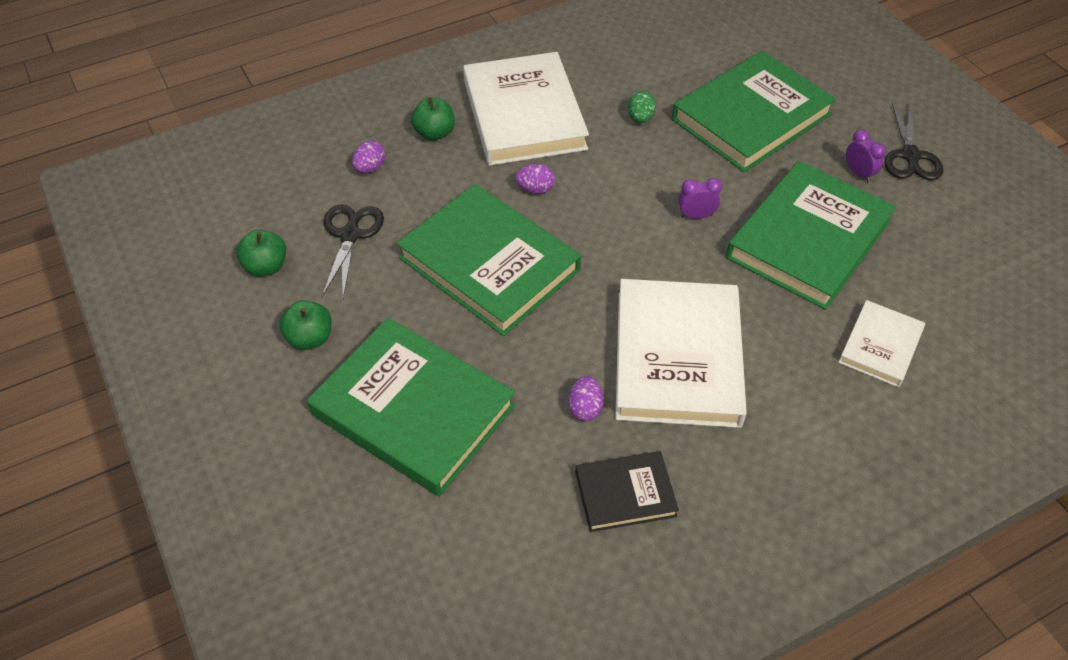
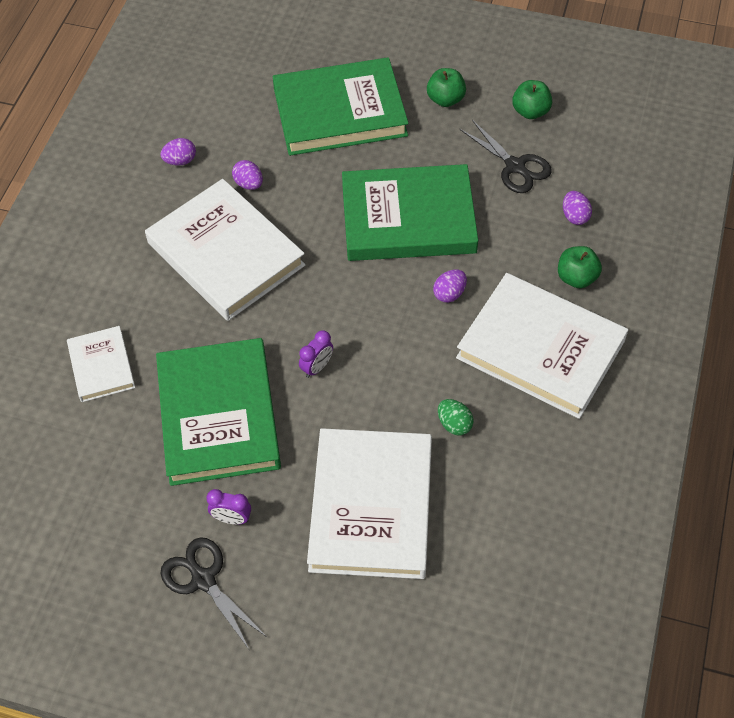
camera: 135 degrees right, 5 degrees up
(625, 493) = (180, 161): black book -> purple egg
(751, 117) = (371, 507): green book -> white book

